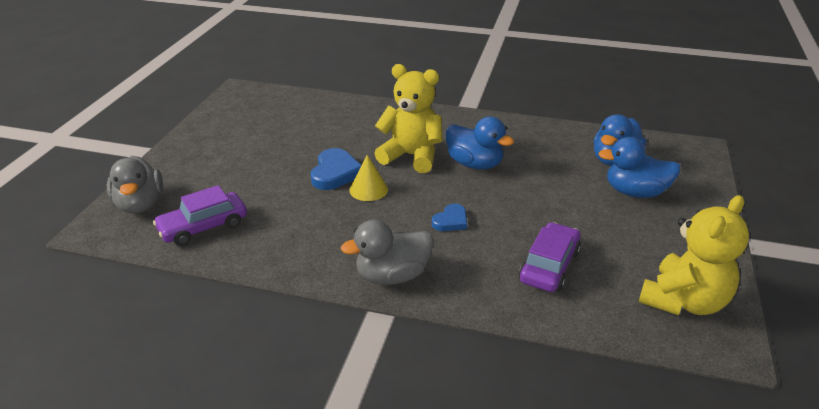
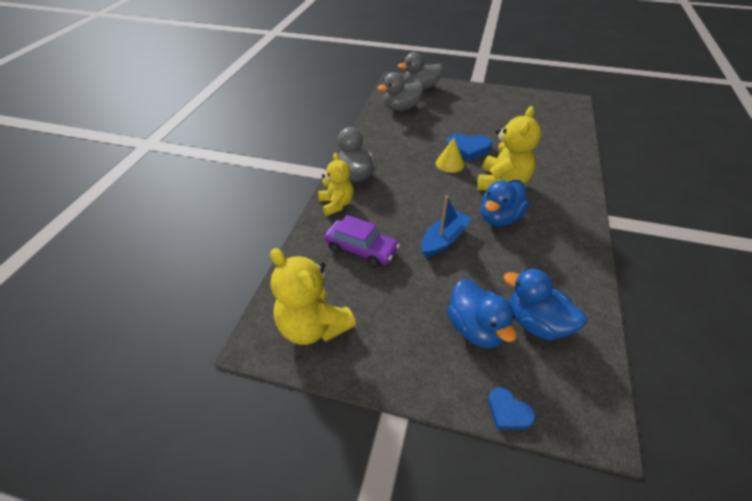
camera: 90 degrees right, 10 degrees up
(203, 227) = (401, 108): purple car -> grey duck
(451, 221) = (415, 201): blue heart -> blue heart (508, 412)
(463, 292) = (336, 204): none -> yellow teddy bear
(518, 203) = (444, 240): none -> blue boat
(635, 192) = (475, 329): blue duck -> blue duck turned 150 degrees clockwise

